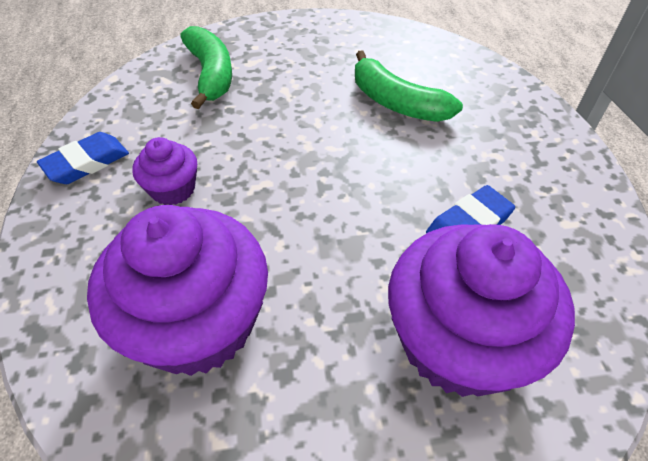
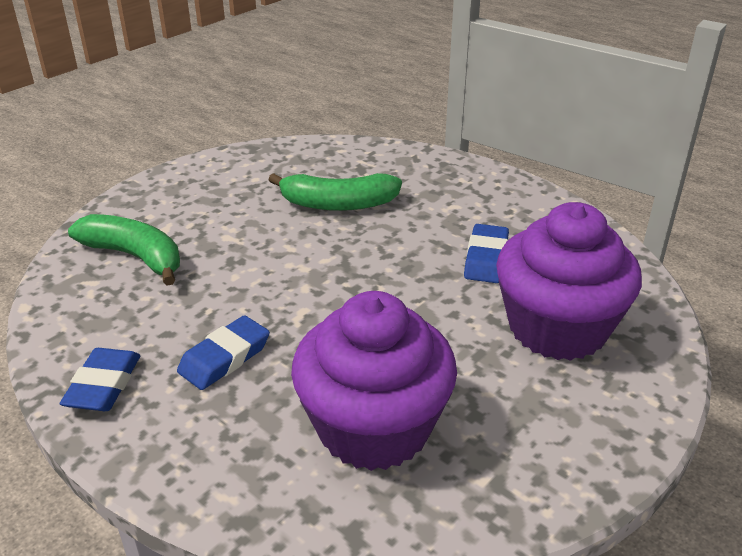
camera: 40 degrees left, 15 degrees down
(173, 189) = (224, 358): purple cupcake -> blue eraser

